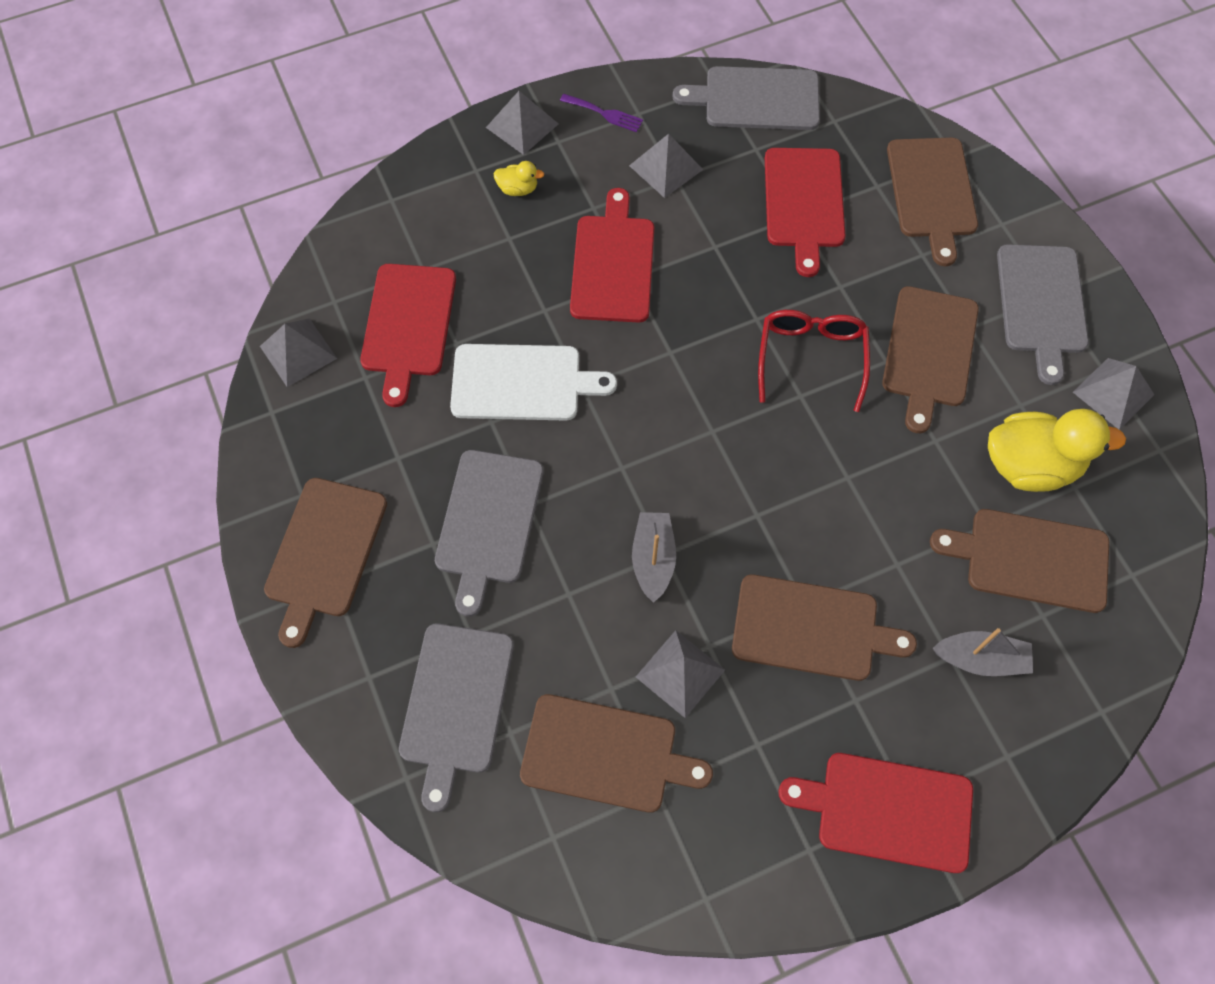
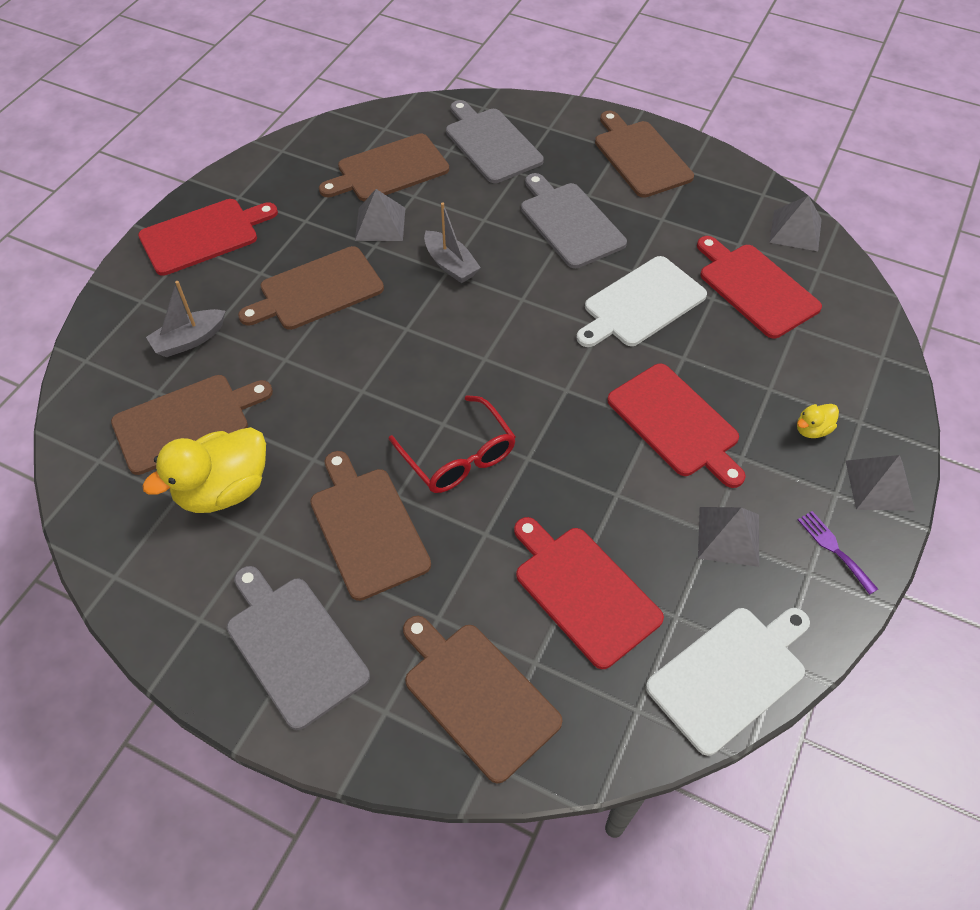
camera: 140 degrees right, 10 degrees down
(605, 114) = (834, 549): purple fork -> purple fork turned 75 degrees clockwise
(756, 99) = (730, 675): grey cutting board -> white cutting board
(1113, 393) = (180, 602): grey pyramid -> none

